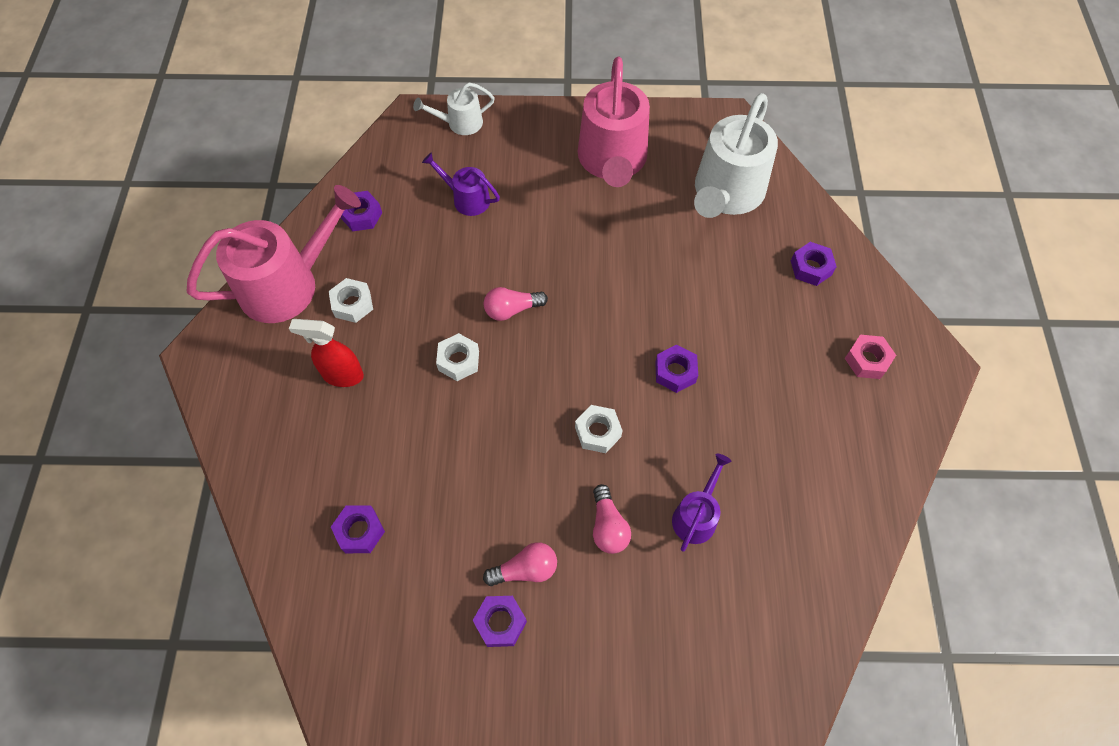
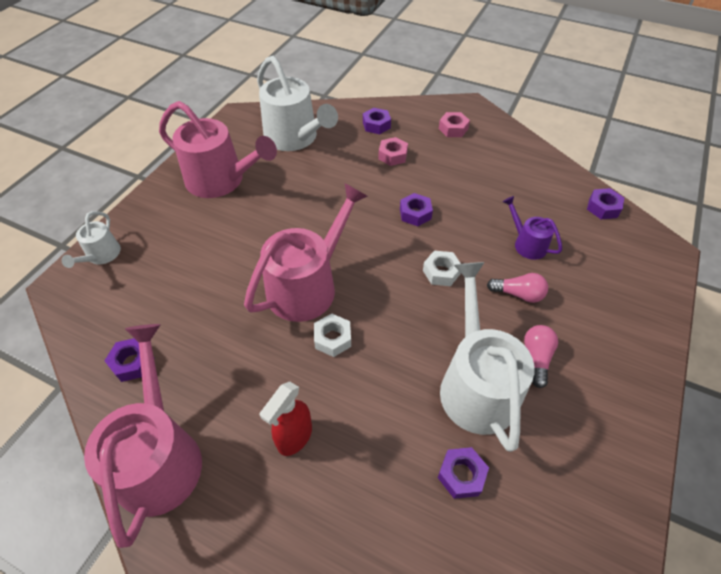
camera: 65 degrees left, 10 degrees down
(352, 304) = (224, 403): white nut -> none
(464, 515) = (476, 384): none -> white watering can
(467, 199) = (181, 278): purple watering can -> none
(500, 622) = (575, 391): purple nut -> purple nut (603, 208)
(512, 309) = (308, 286): pink light bulb -> pink watering can
(763, 309) = (392, 155): none -> pink nut

